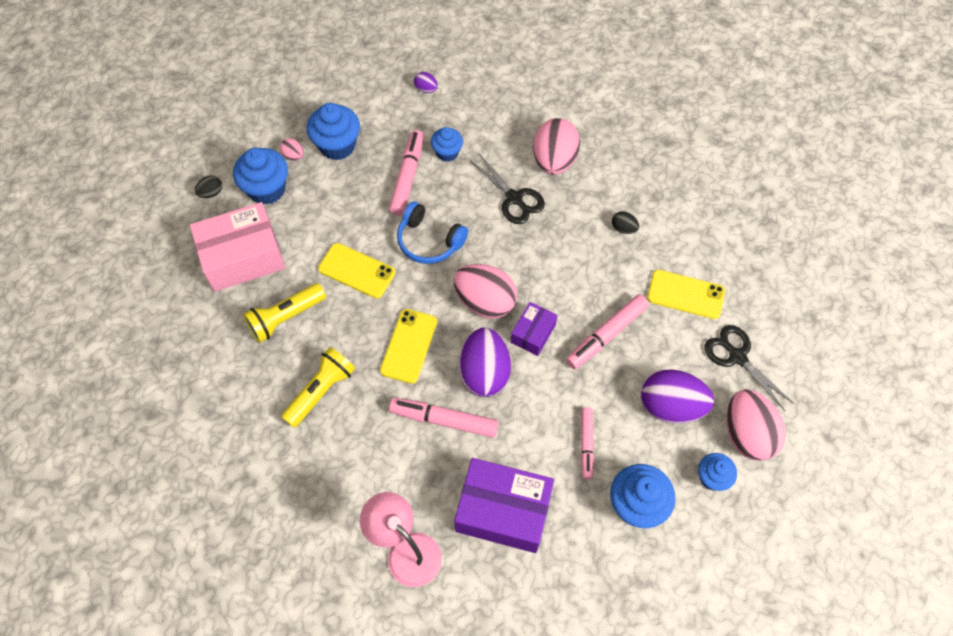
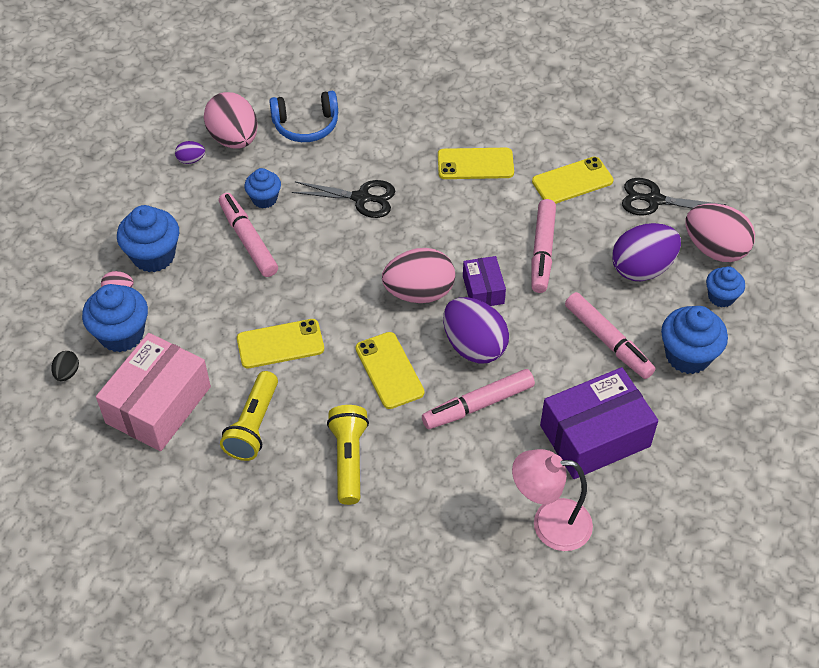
camera: 40 degrees left, 10 degrees down
(429, 241) = (321, 278): blue headphones -> blue headphones (306, 125)
(554, 160) = (365, 148): pink egg -> pink egg (234, 139)
(586, 444) = (608, 341): pink marker -> pink marker, size x1.54
(623, 228) = (475, 164): black egg -> yellow phone

